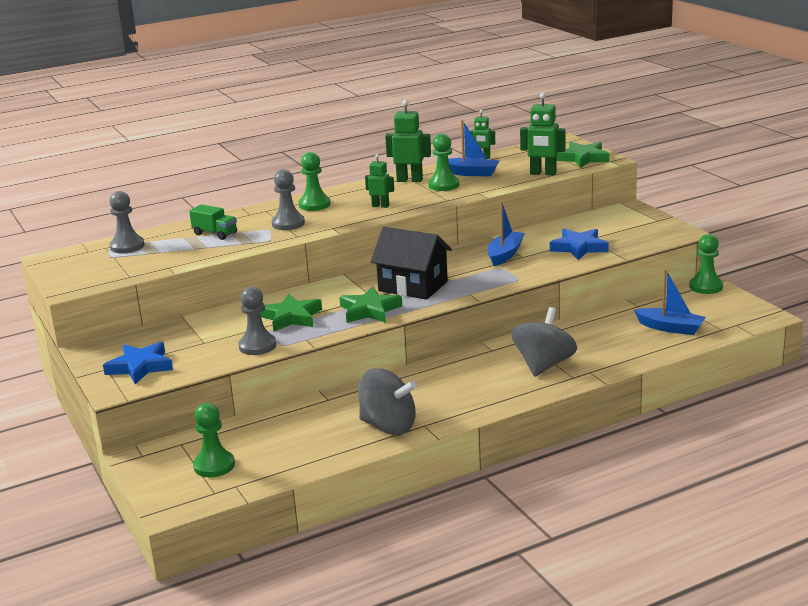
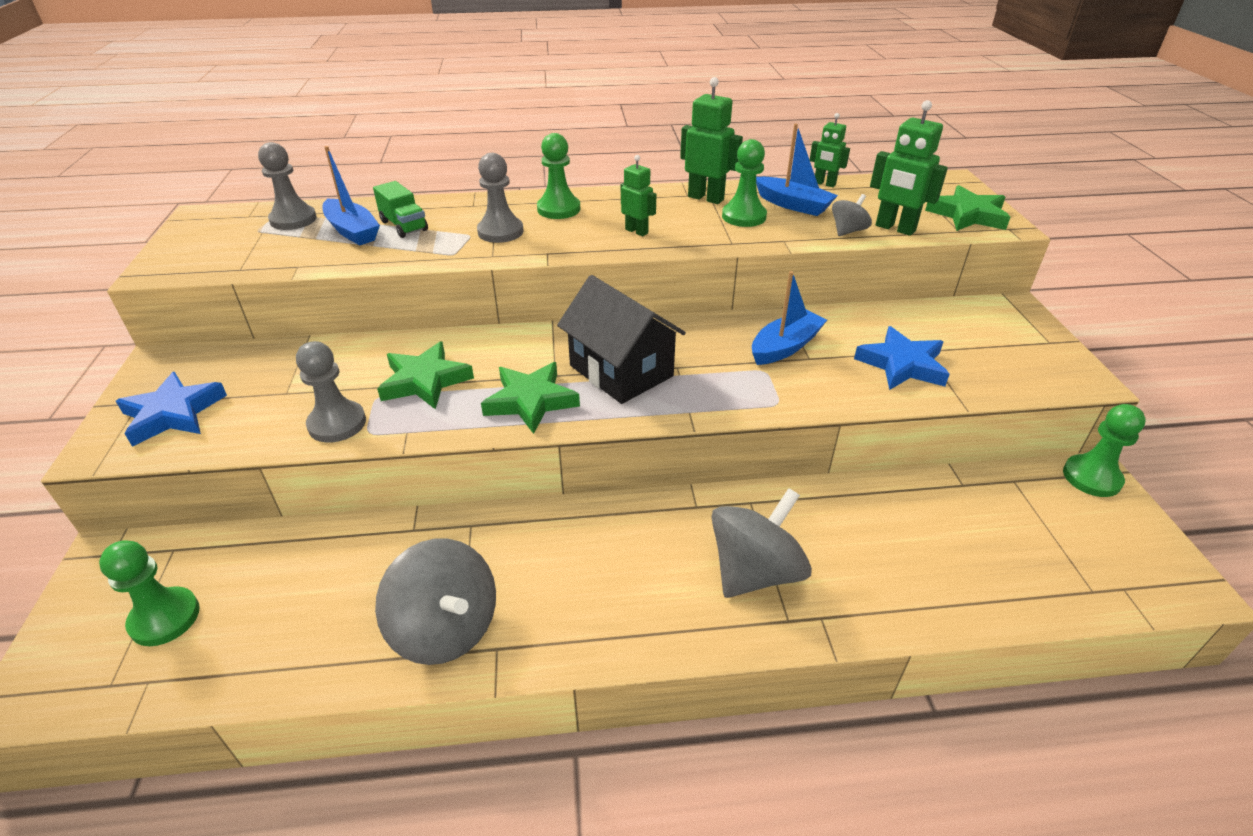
camera: 20 degrees right, 15 degrees up
(515, 180) = (848, 231): none -> grey spinning top
(670, 328) = (1001, 556): blue boat -> blue boat (352, 231)

